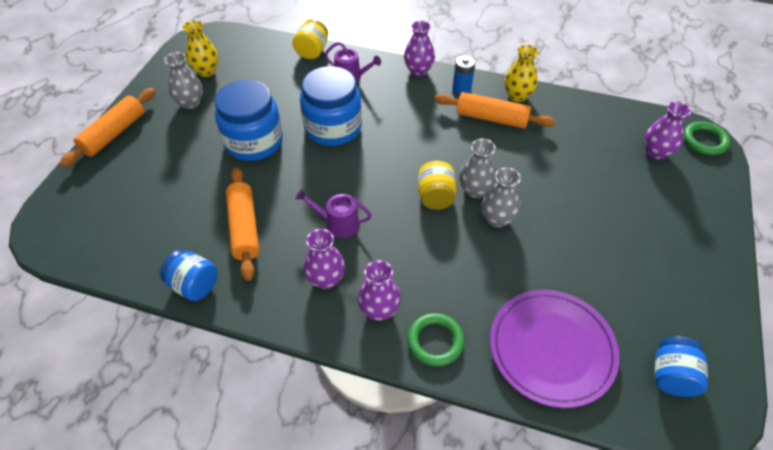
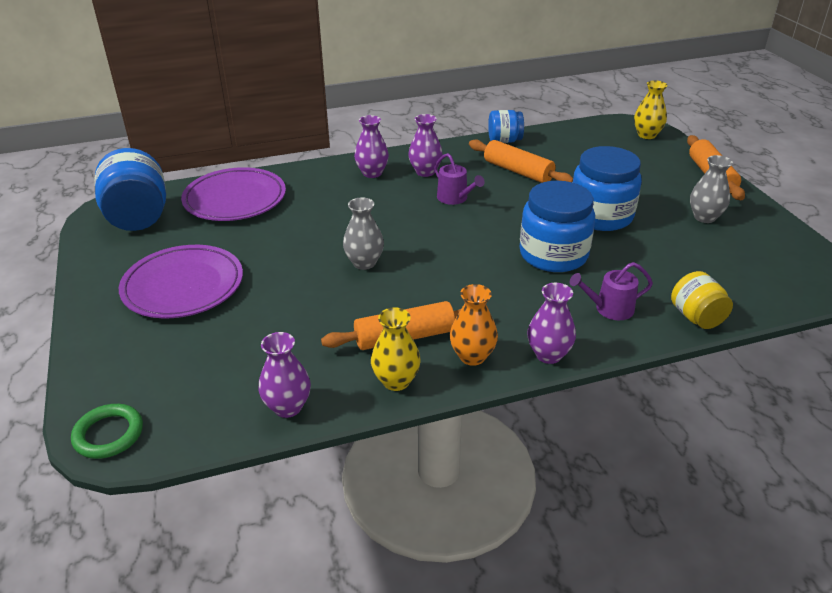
camera: 145 degrees right, 15 degrees down
(206, 71) = (750, 246): yellow vase -> yellow vase (647, 135)
(338, 224) = (455, 198): purple watering can -> purple watering can turned 75 degrees clockwise
(435, 197) = (396, 244): yellow jar -> none
(435, 341) = (320, 175): green ring -> none
(461, 89) = (472, 356): blue battery -> orange vase
(497, 219) = (327, 251): grey vase -> none
(637, 241) = (183, 286): none -> purple plate
(655, 153) = (178, 385): purple vase -> purple vase (288, 407)
(671, 376) = (138, 217): blue jar -> blue jar, size x1.74

